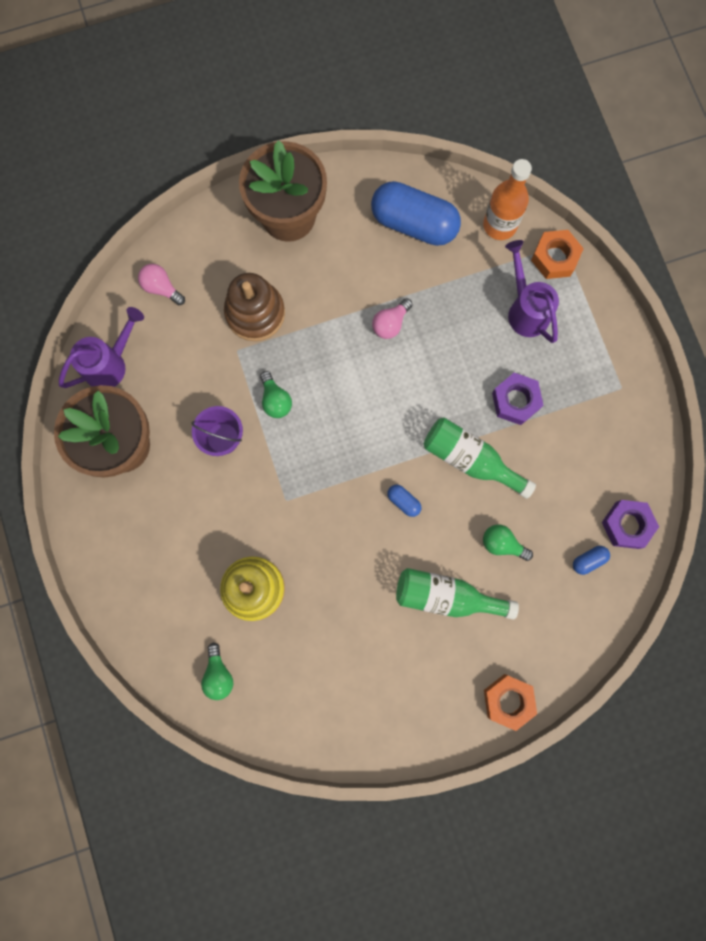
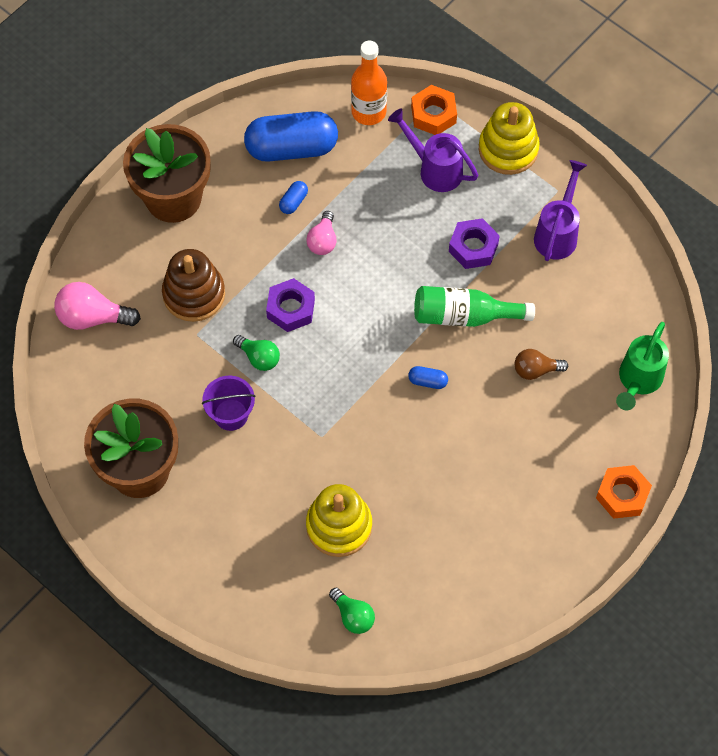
camera: 30 degrees left, 15 degrees down
(111, 364) = (85, 406): purple watering can -> purple watering can (558, 233)
(161, 288) = (92, 317): pink light bulb -> pink light bulb, size x1.55
(446, 596) = (515, 439): green bottle -> none
(502, 544) = (536, 370): green light bulb -> brown light bulb
(585, 604) = (638, 381): none -> green watering can
(588, 560) = (618, 344): blue capsule -> blue capsule (293, 202)
(601, 325) = (508, 149): none -> yellow stacking toy
(627, 525) = (632, 298): purple nut -> purple nut (291, 309)

